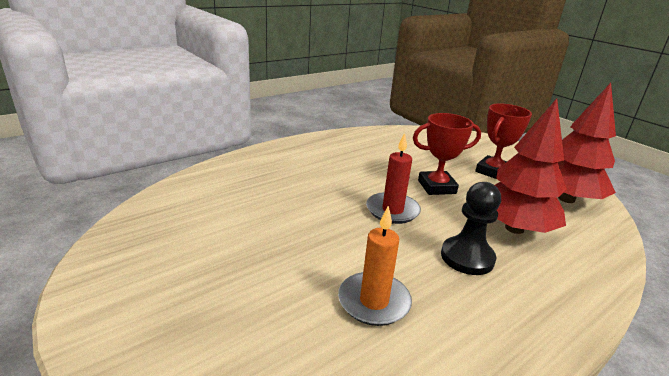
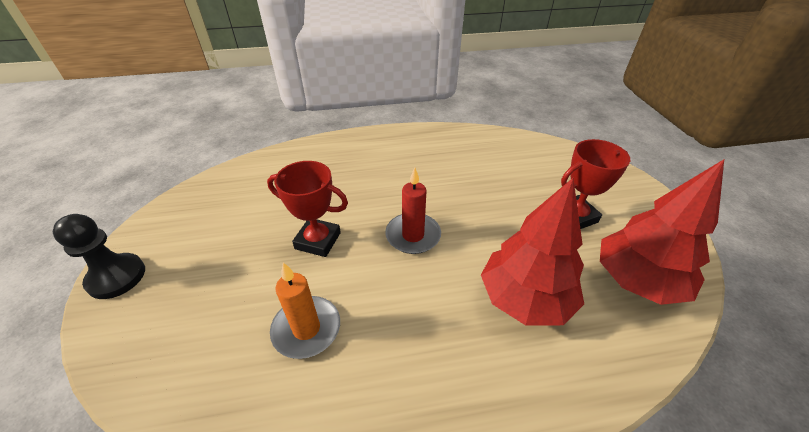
camera: 30 degrees right, 15 degrees up
(436, 187) = (486, 220): red trophy -> red trophy (318, 241)
(467, 257) = (436, 315): black pawn -> black pawn (116, 277)

